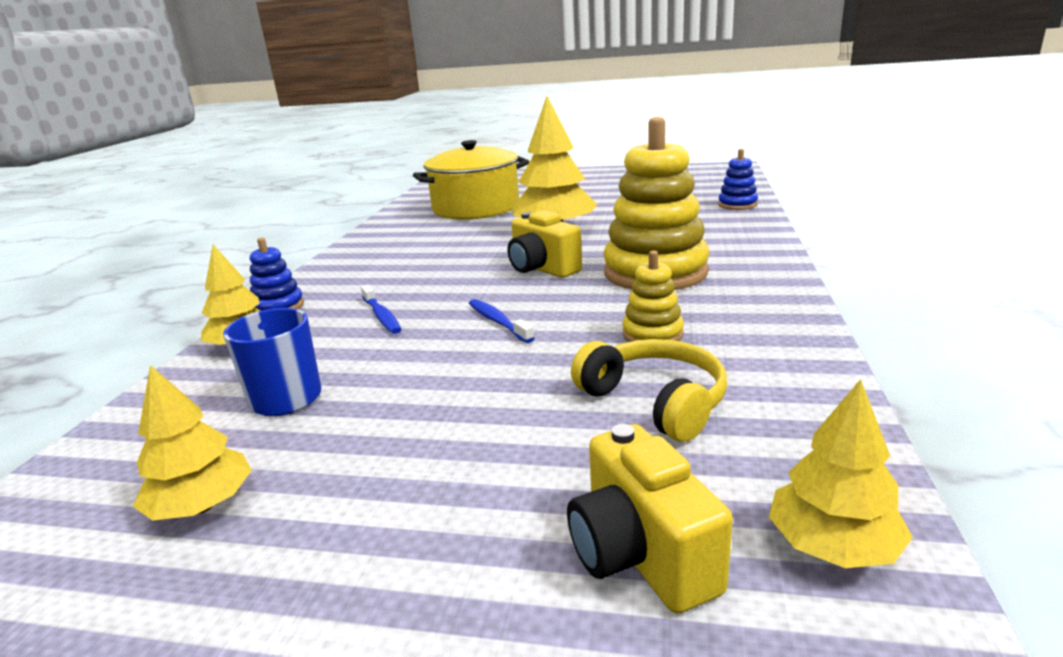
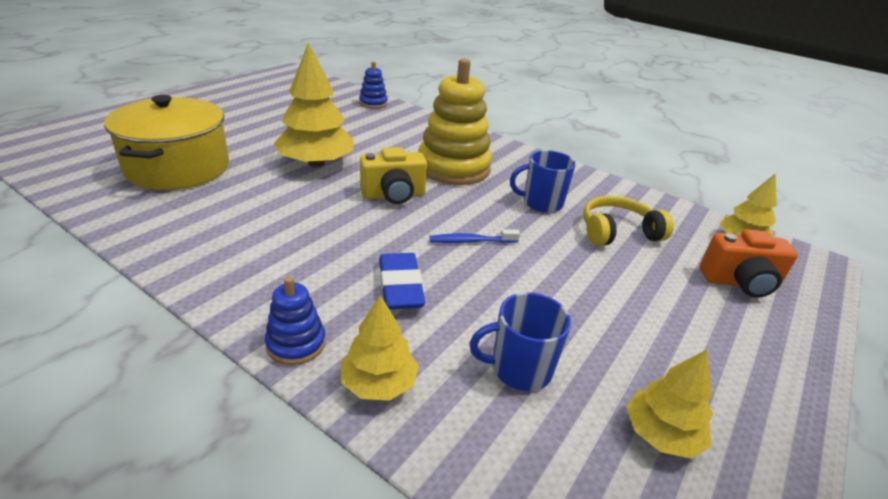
camera: 70 degrees left, 10 degrees up
(381, 316) = (400, 286): blue toothbrush -> blue eraser
(641, 555) = (740, 283): yellow camera -> orange camera
(652, 334) = (541, 203): yellow stacking toy -> blue mug

